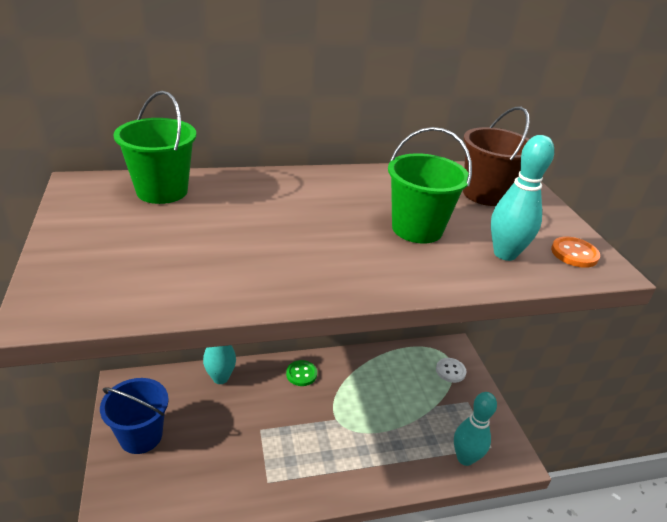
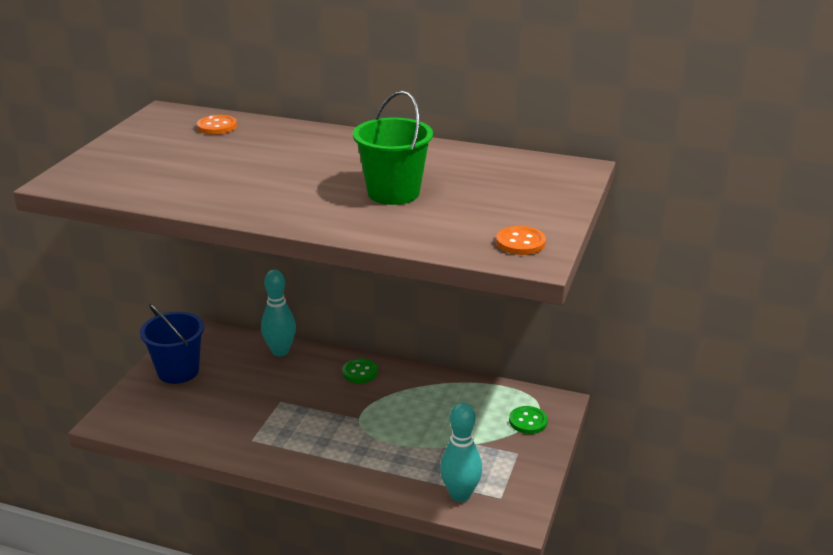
camera: 35 degrees right, 5 degrees down
(162, 191) = (217, 126): green bucket -> orange button
(450, 371) = (528, 421): white button -> green button
(485, 194) = (512, 182): brown bucket -> none
(505, 254) = (447, 227): turquoise bowling pin -> none

